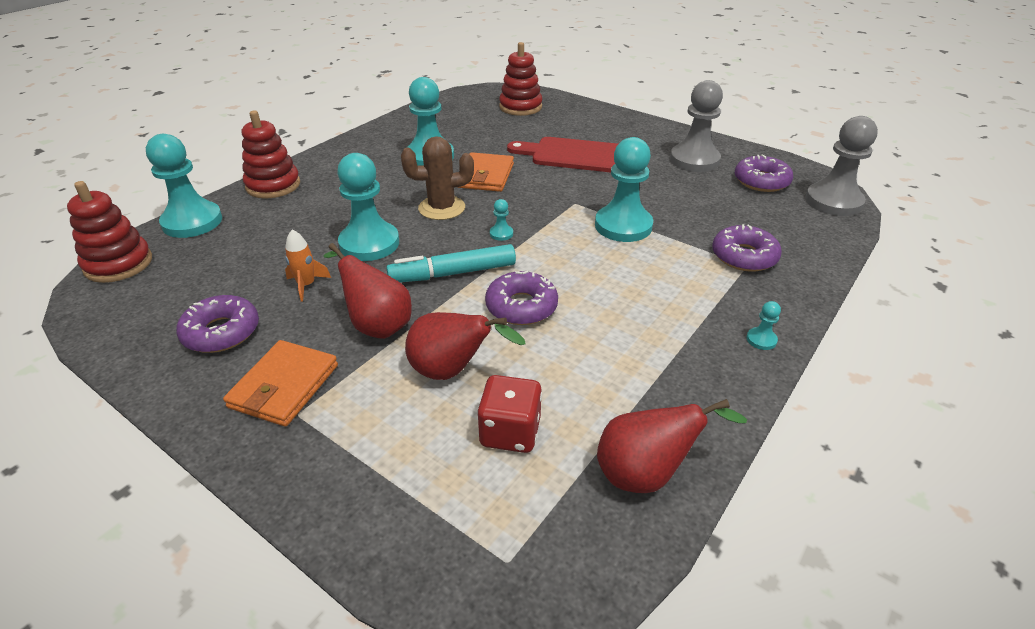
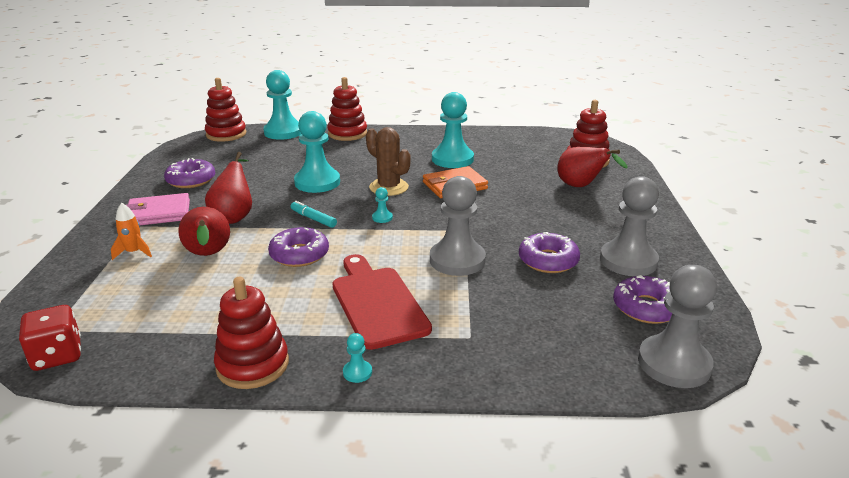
camera: 55 degrees right, 10 degrees down
(284, 386) = (158, 213): orange wallet -> pink wallet
(307, 285) = (254, 183): orange rocket -> orange rocket (134, 252)
(453, 273) = (313, 219): turquoise marker -> turquoise marker, size x0.59
(510, 432) = (164, 294): red dice -> red dice (57, 355)
(576, 155) = (542, 207): red cutting board -> red cutting board (377, 303)
(623, 226) = (457, 260): turquoise pawn -> grey pawn
(646, 474) = (153, 358): red pear -> red pear (581, 187)
(709, 400) = (252, 365): none -> red stacking toy
(744, 256) = (483, 332): purple donut -> purple donut (548, 260)

